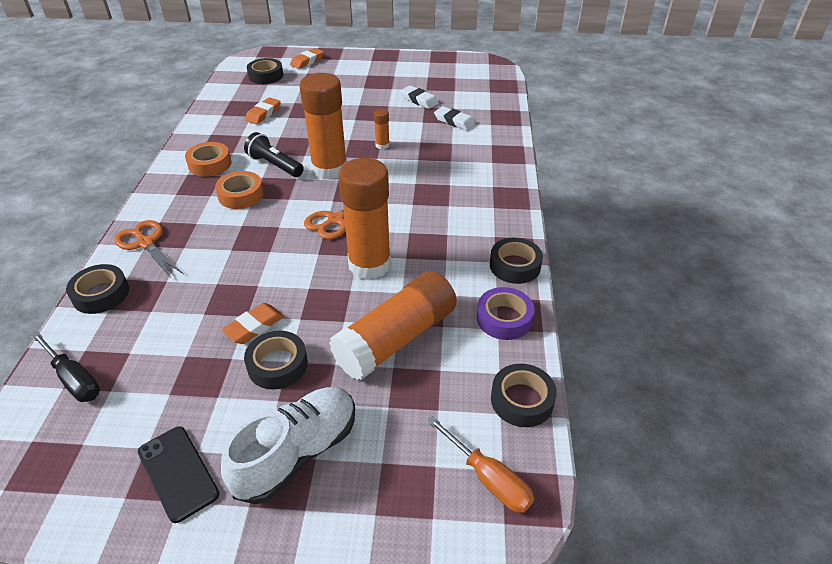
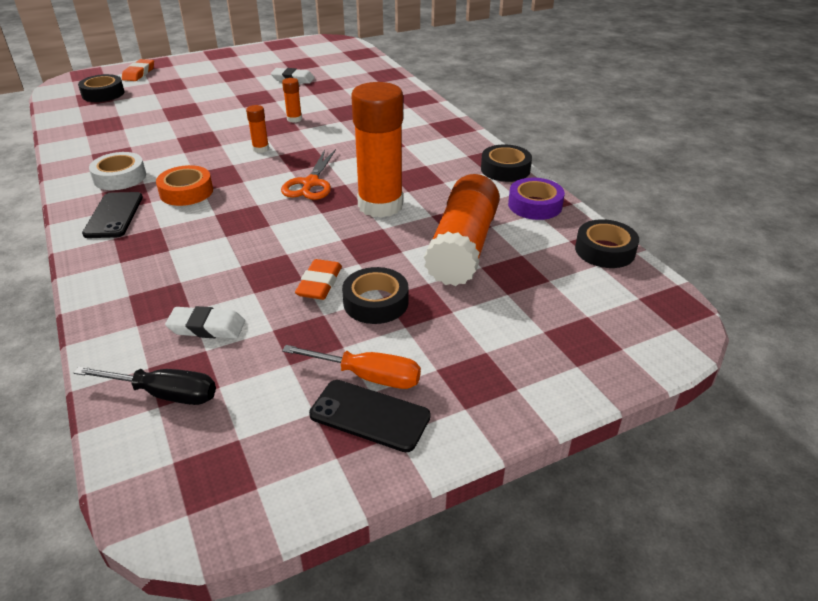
camera: 30 degrees left, 5 degrees down
(101, 294) = (112, 316): black tape -> none
(145, 243) = (118, 260): orange scissors -> none
(177, 200) = (114, 215): none -> black phone
(210, 164) = (120, 177): orange tape -> white tape
(263, 114) = (136, 124): orange eraser -> none
(275, 165) = (197, 160): black flashlight -> none
(297, 453) = (466, 354): white shoe -> none
(329, 169) = (261, 149): orange glue stick -> orange glue stick, size x0.41
(454, 121) = (344, 87): white eraser -> white eraser (207, 327)
(488, 478) = (634, 307): orange screwdriver -> orange screwdriver (367, 376)

